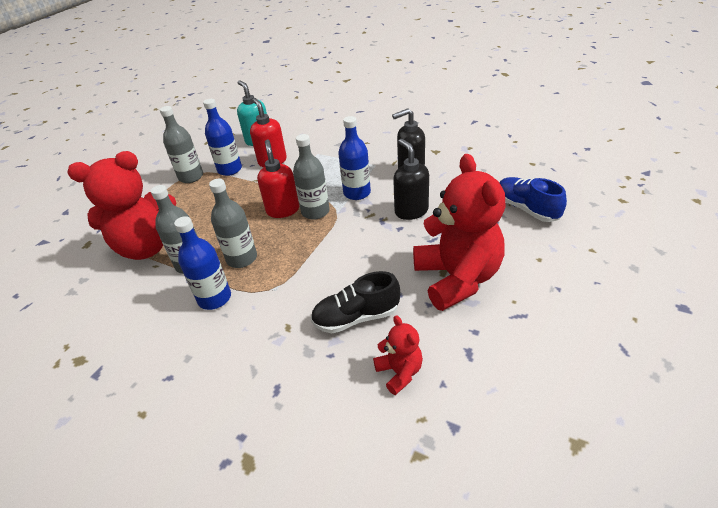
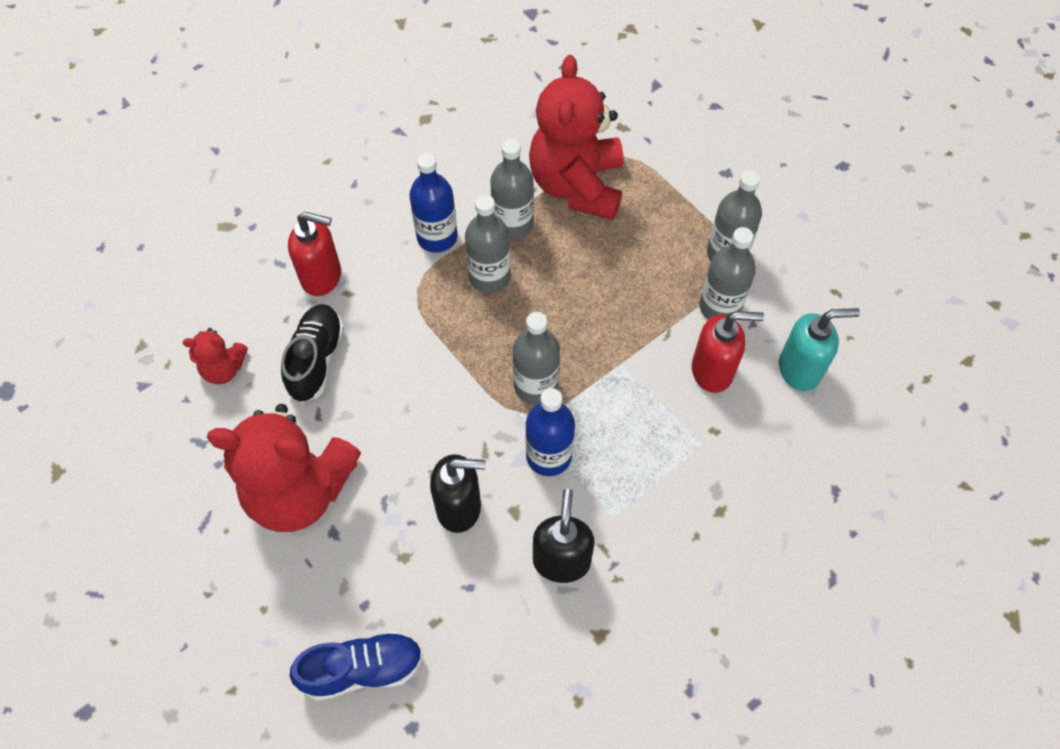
camera: 110 degrees right, 20 degrees up
(229, 169) = (720, 307): blue bottle -> grey bottle
(283, 210) = (565, 347): red soap dispenser -> red soap dispenser (322, 277)

